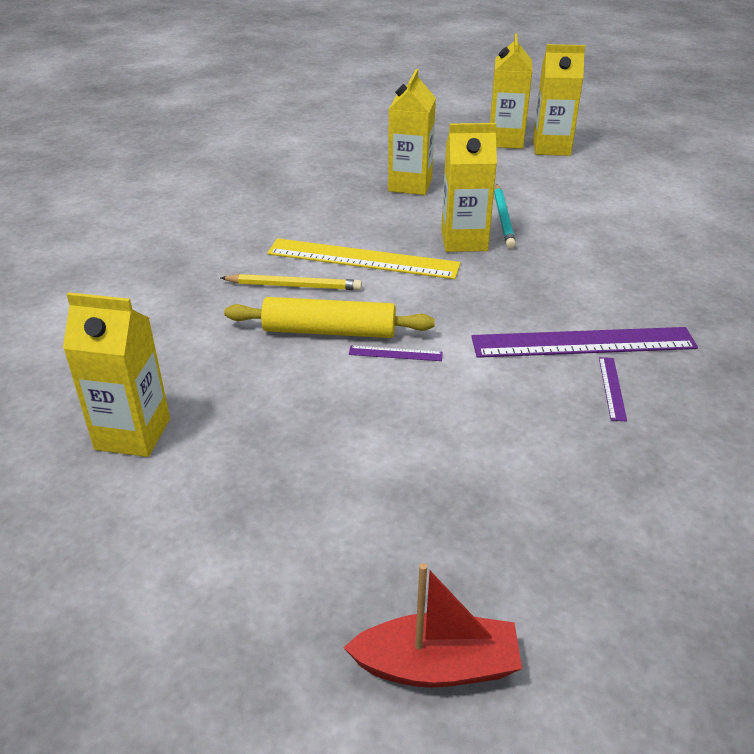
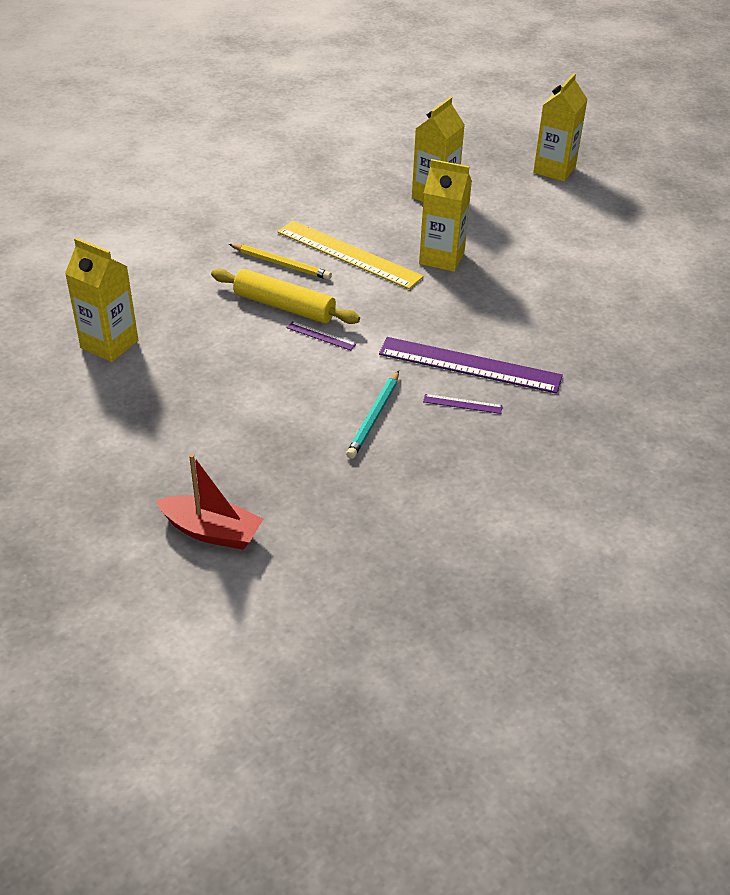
camera: 20 degrees right, 5 degrees up
(503, 218) = (491, 245): turquoise pencil -> turquoise pencil (374, 417)
(551, 148) = (591, 186): yellow carton -> none
(612, 388) = (462, 404): purple ruler -> purple ruler turned 75 degrees clockwise

